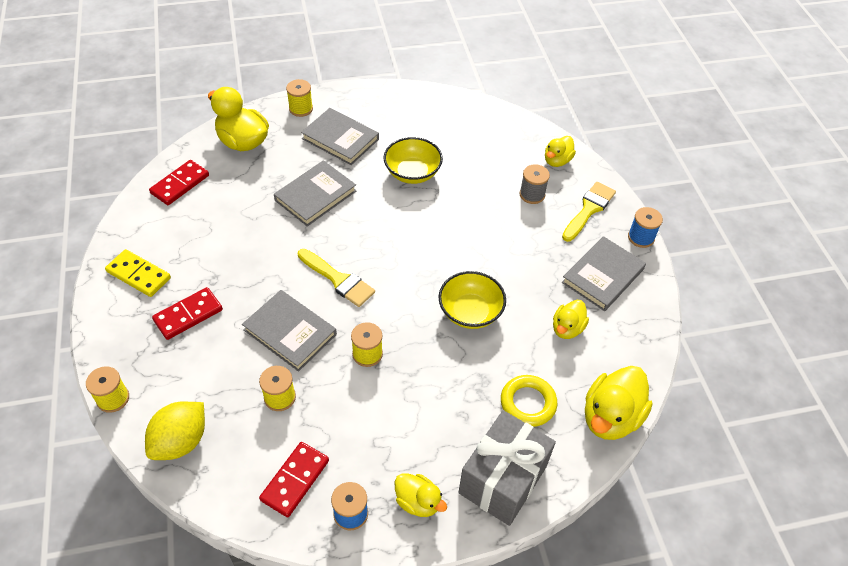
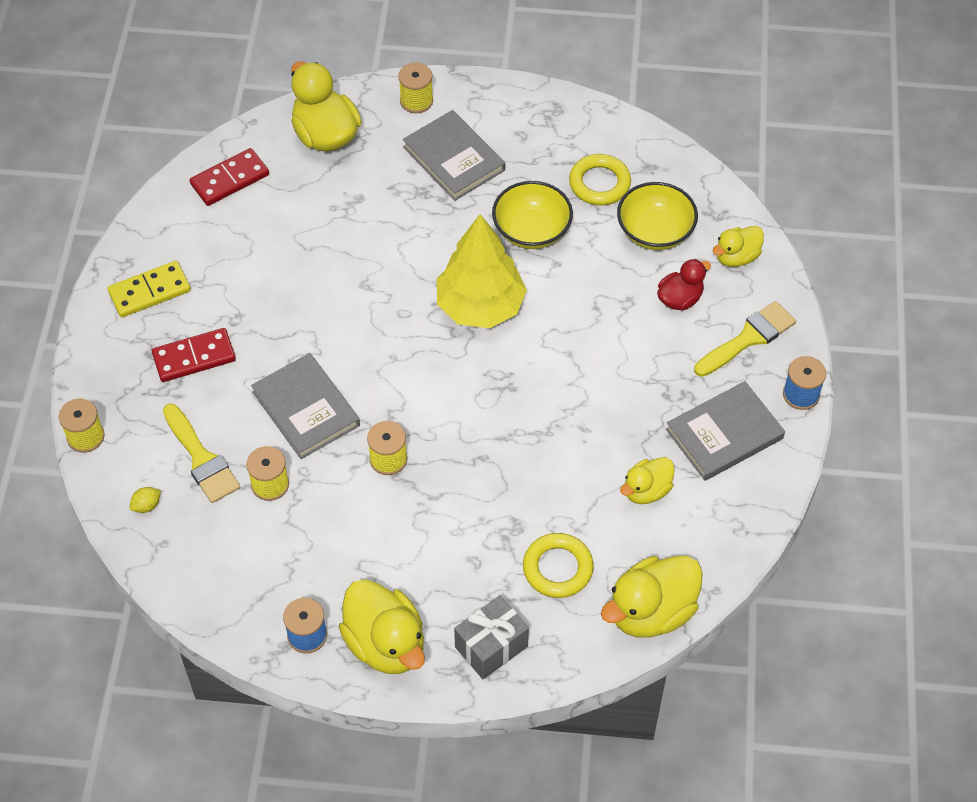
camera: 20 degrees right, 5 degrees up
(138, 275) = (150, 291): yellow domino -> yellow domino turned 75 degrees counterclockwise
(181, 441) = (147, 505): yellow lemon -> yellow lemon, size x0.42
(295, 480) = (258, 582): red domino -> none
(315, 196) = (394, 234): grey book -> none
(338, 280) = (385, 356): yellow brush -> yellow brush (201, 458)
(395, 230) = (480, 306): none -> yellow tree
(418, 502) = (386, 644): yellow duck -> yellow duck, size x1.70
(446, 135) = (599, 183): none -> yellow ring
(470, 312) = (533, 439): yellow bowl -> yellow bowl (655, 231)
(503, 479) = (491, 647): grey gift -> grey gift, size x0.64
(532, 194) = (680, 299): grey spool -> red duck

